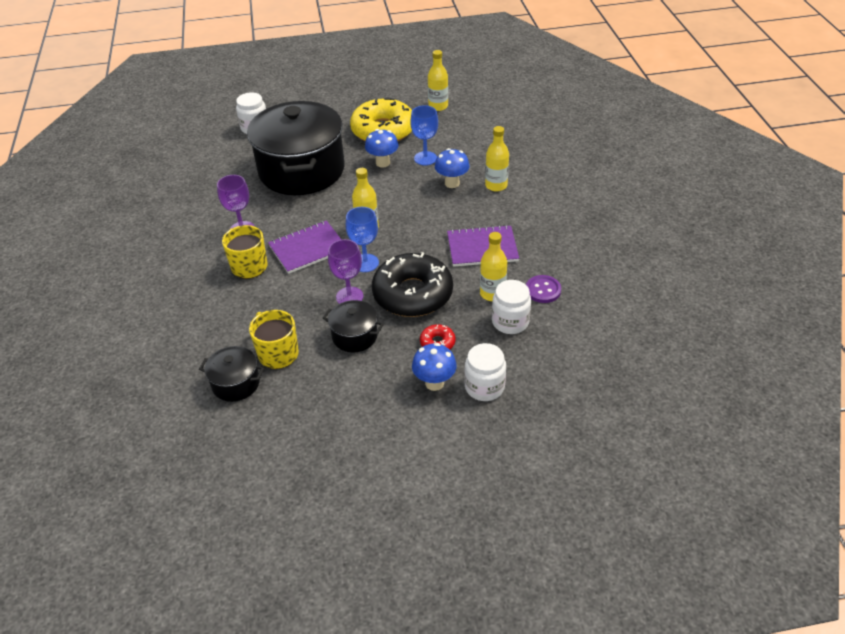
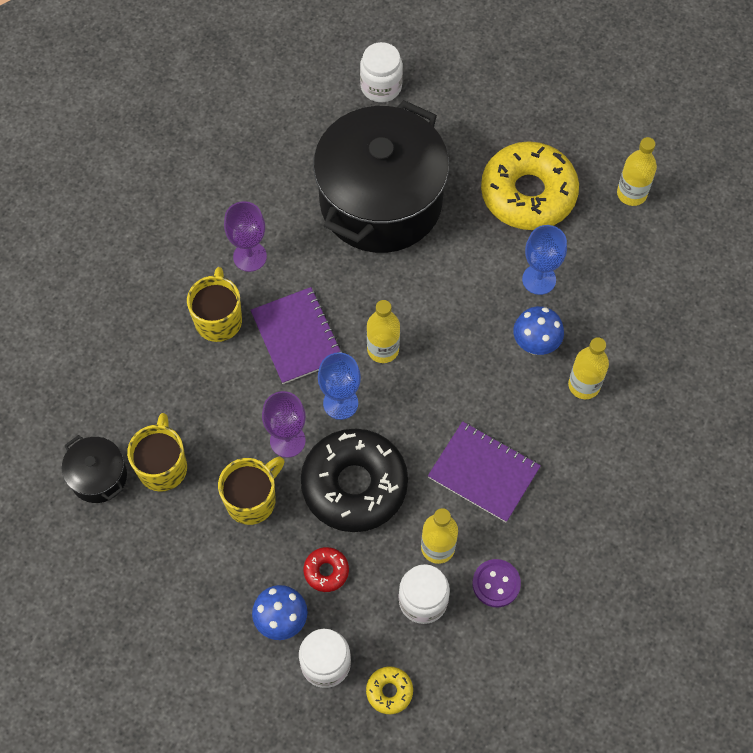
camera: 35 degrees right, 20 degrees up
(308, 248) = (297, 337): purple notebook -> purple notebook turned 60 degrees clockwise
(355, 336) = (252, 500): black pot -> yellow mug
(383, 163) = (482, 253): blue mushroom -> none
(537, 376) = (389, 691): none -> yellow donut

